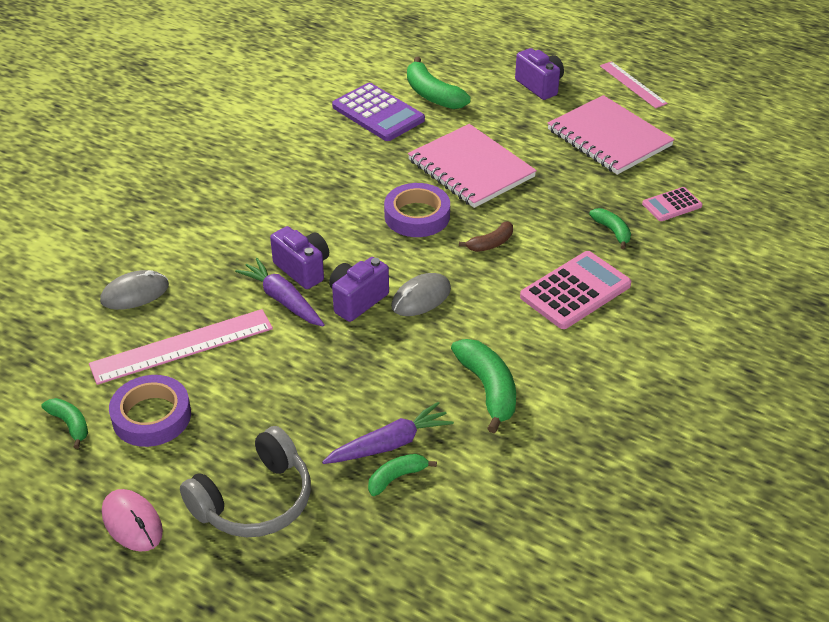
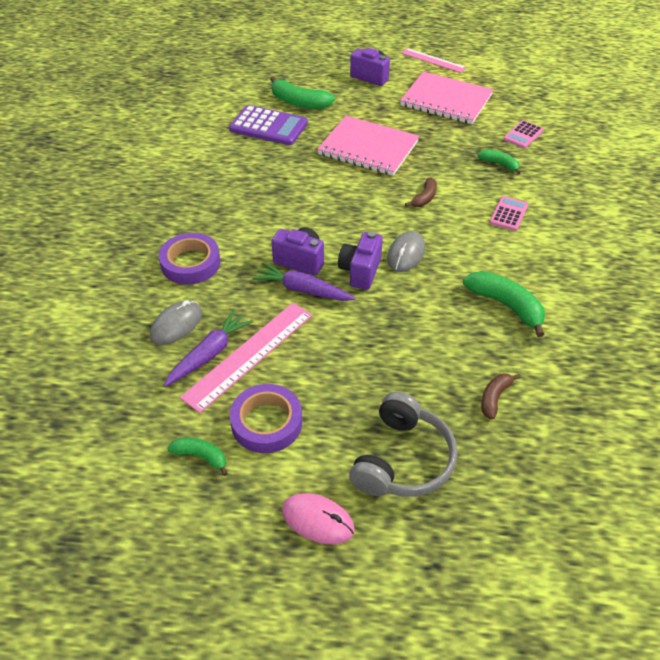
camera: 25 degrees left, 5 degrees up
(389, 444) = (469, 373): purple carrot -> purple carrot (209, 354)
(396, 478) = (494, 398): green banana -> brown banana
(417, 216) = (356, 194): purple tape -> purple tape (190, 263)
(575, 291) = (508, 214): pink calculator -> pink calculator, size x0.56

